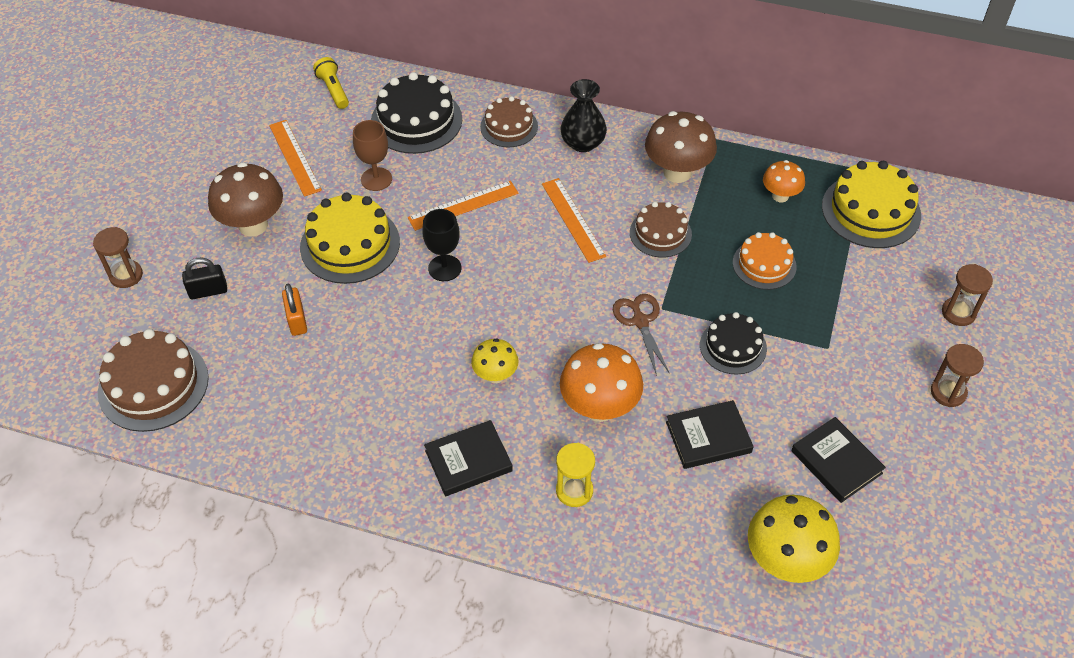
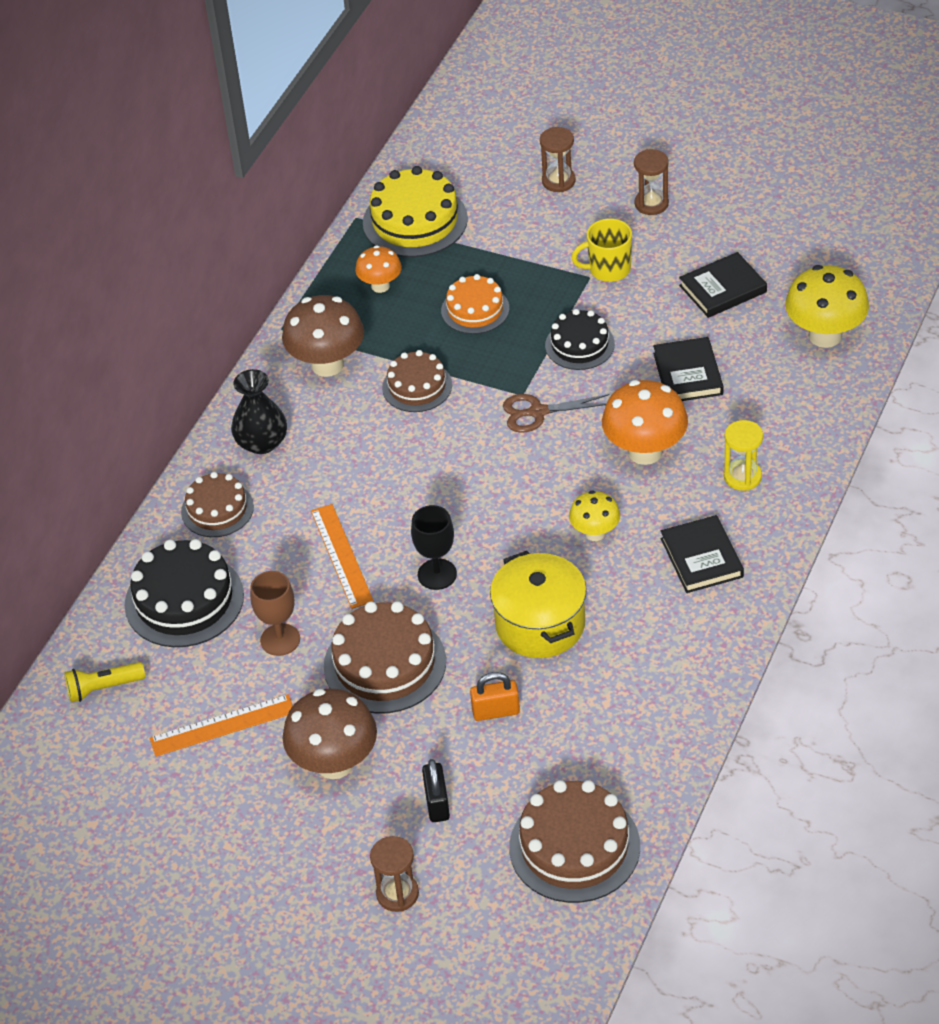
camera: 80 degrees left, 5 degrees down
(350, 244) = (385, 664): yellow cake -> brown cake
(389, 343) = (540, 624): none -> yellow pot
(573, 219) = (382, 458): orange ruler -> none
(842, 362) = (608, 269): none -> yellow mug

